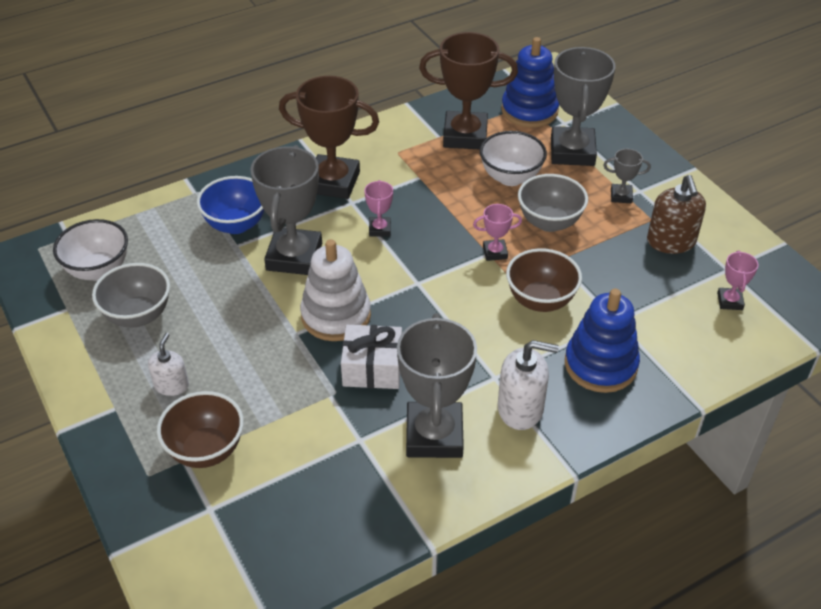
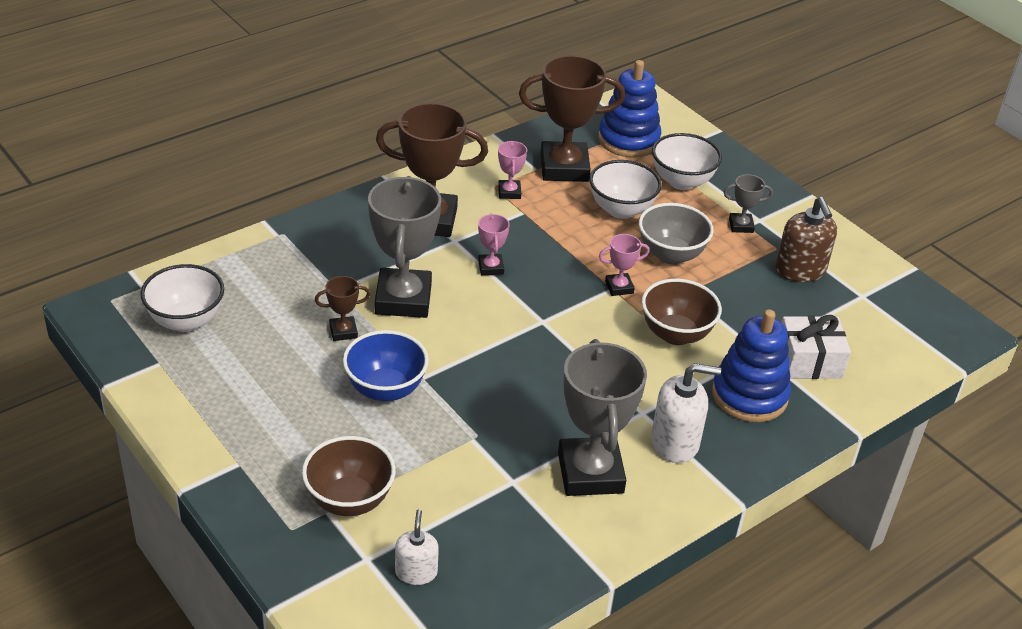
camera: 10 degrees left, 5 degrees down
(138, 315) = (242, 367): grey bowl -> none
(171, 385) = (296, 437): white soap dispenser -> white soap dispenser (416, 572)
(234, 285) = (343, 331): none -> brown trophy
(236, 224) = (331, 268): blue bowl -> blue bowl (385, 389)
(336, 316) = (461, 358): white stacking toy -> none
(372, 368) = (512, 409): white gift -> white gift (809, 360)
(572, 152) = (682, 181): grey trophy -> white bowl
(730, 301) = (869, 327): pink trophy -> pink trophy (509, 192)

